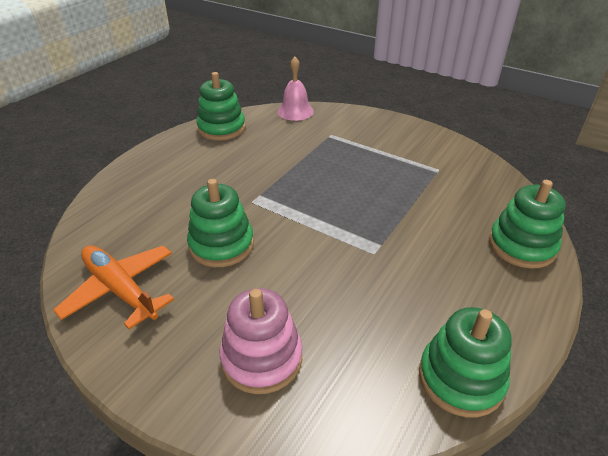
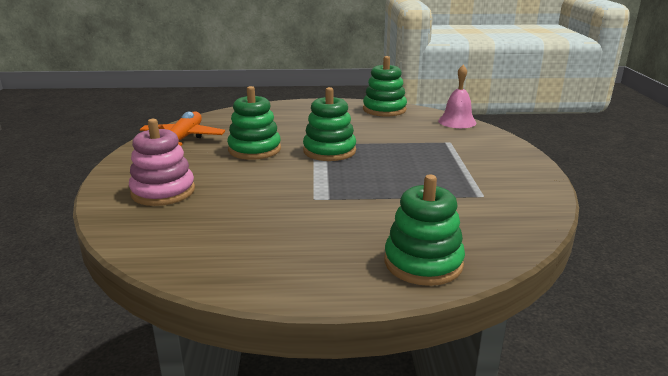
camera: 55 degrees right, 15 degrees down
(460, 378) = (206, 267): green stacking toy -> green stacking toy (329, 151)

